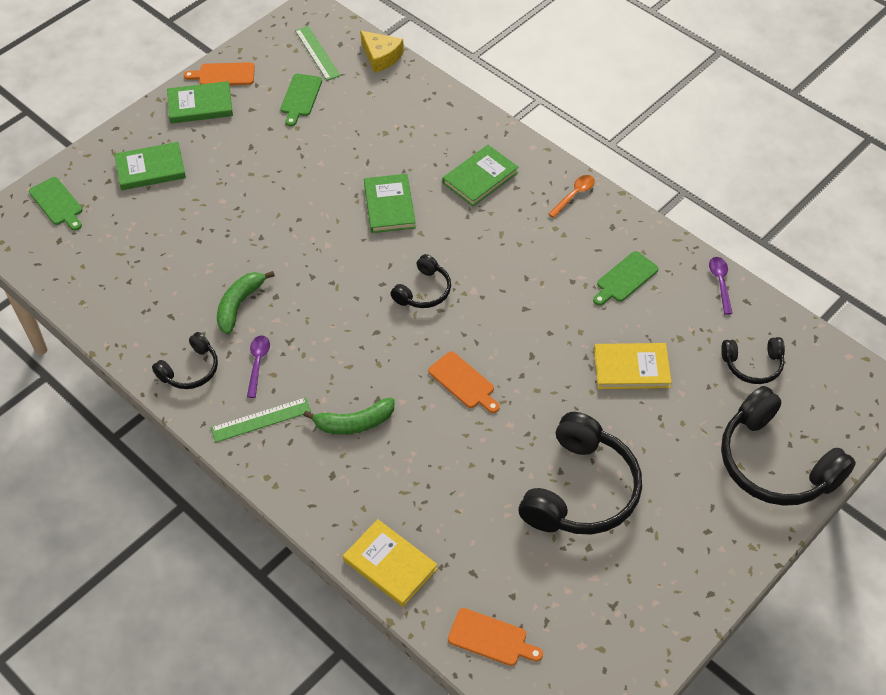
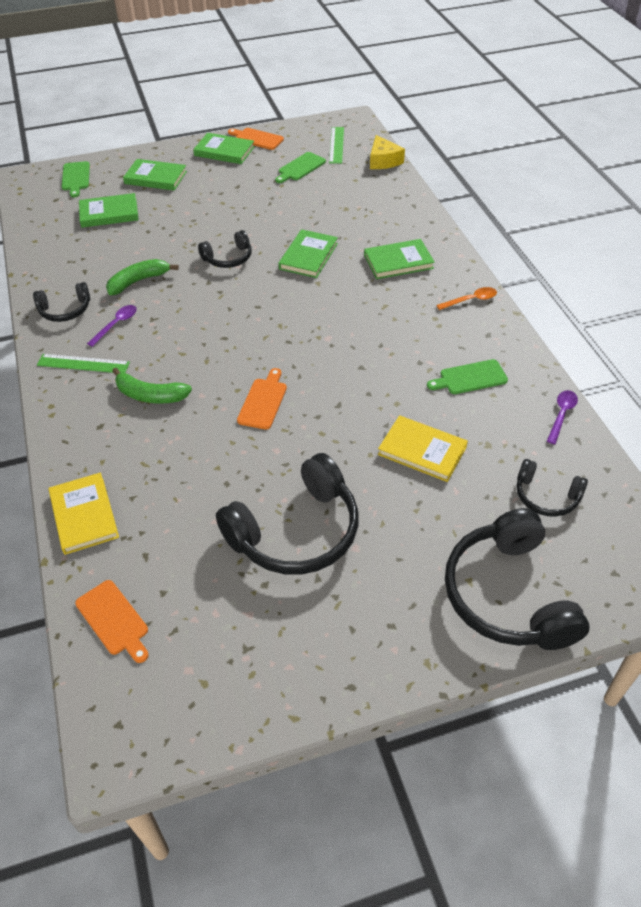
camera: 30 degrees right, 5 degrees down
(137, 235) = (109, 213): none -> green book
(423, 291) = (286, 323): black headphones -> black headphones (228, 258)
(463, 382) = (263, 401): orange cutting board -> orange cutting board turned 150 degrees counterclockwise

